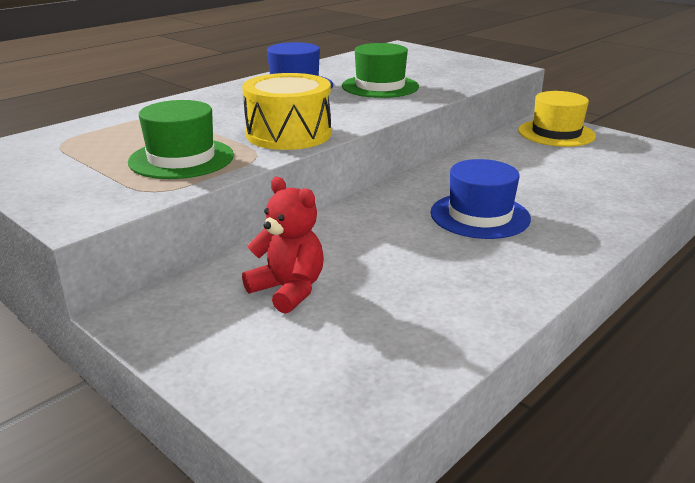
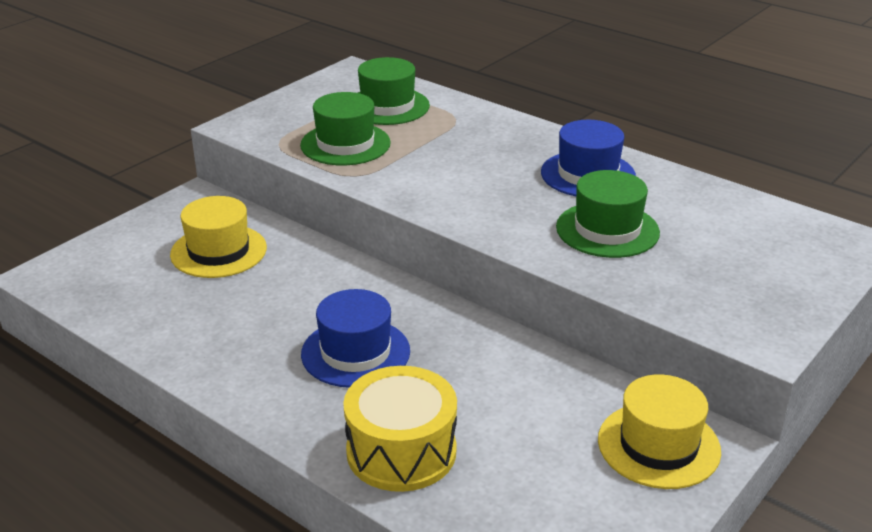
camera: 85 degrees right, 5 degrees up
(102, 140) = (387, 106): none -> green hat
(288, 134) = (414, 185): yellow drum -> yellow drum (401, 451)
(288, 290) = (218, 251): red teddy bear -> yellow hat

